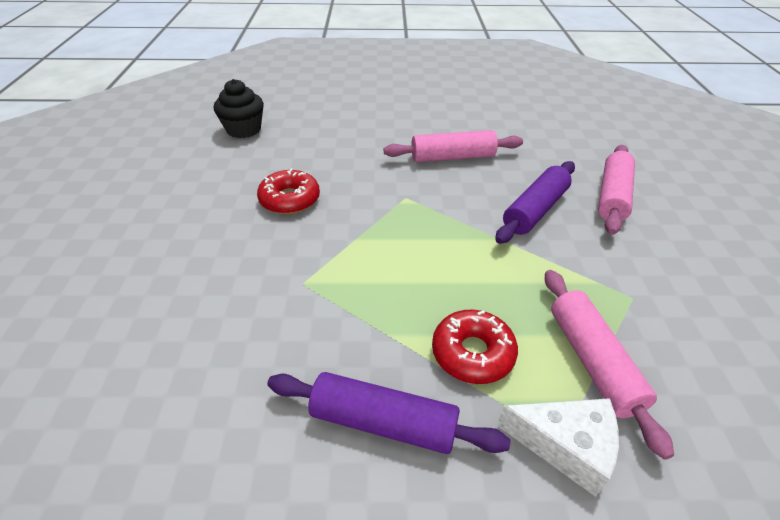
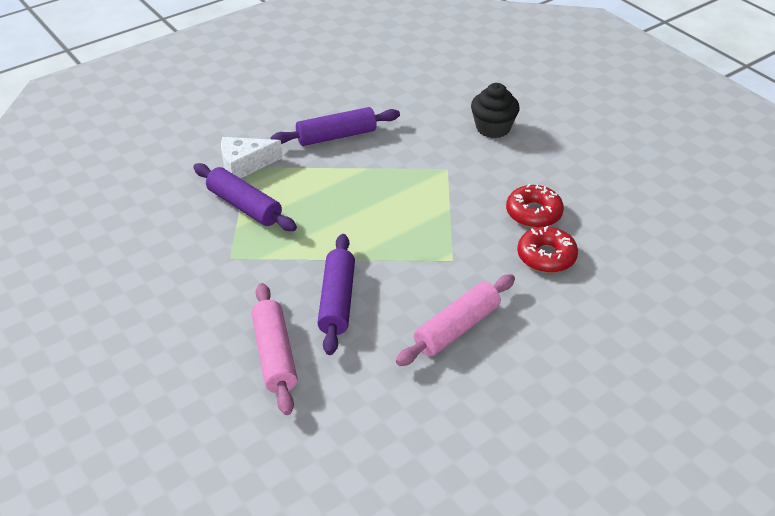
camera: 145 degrees right, 0 degrees up
(244, 130) = (681, 257): black cupcake -> black cupcake (493, 128)
(472, 353) = (315, 180): red donut -> red donut (546, 256)
(592, 361) = (244, 206): pink rolling pin -> purple rolling pin

